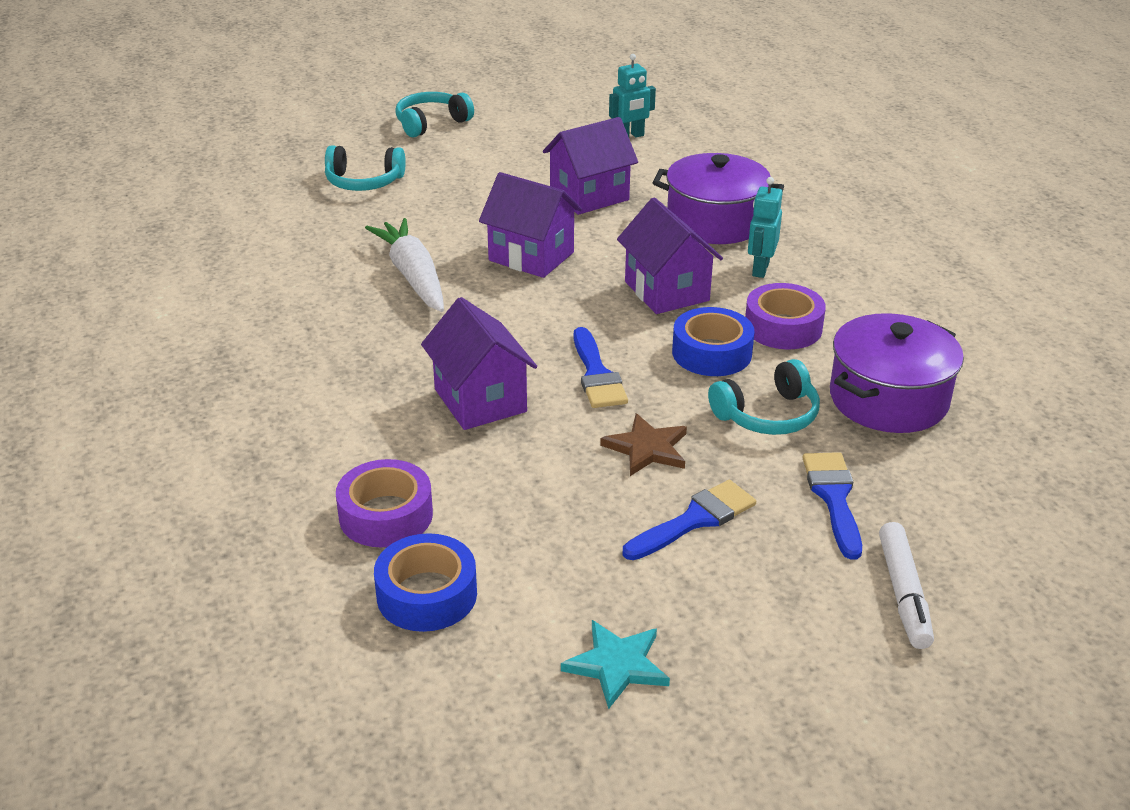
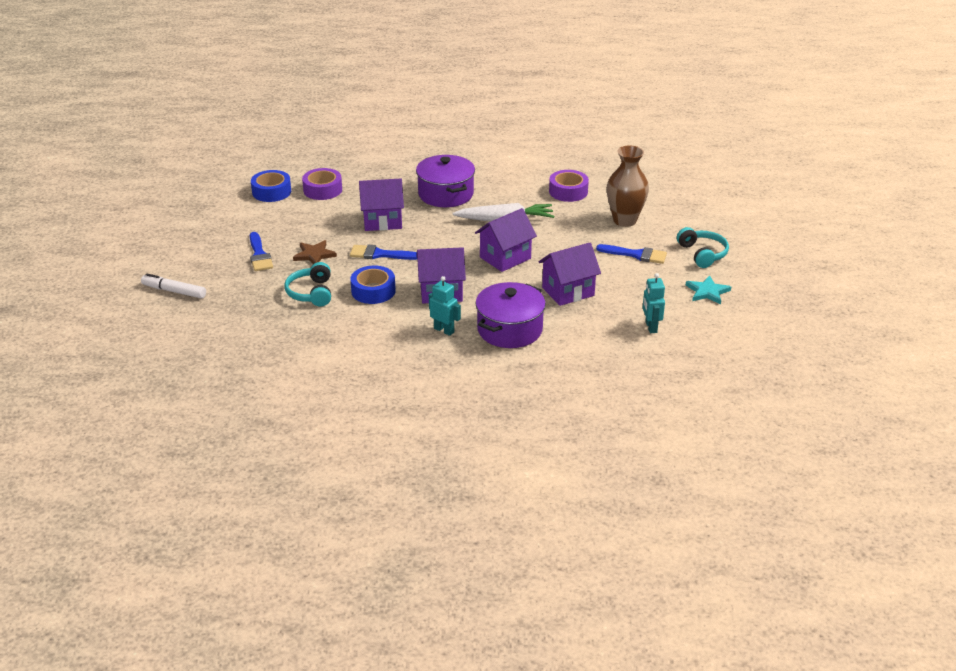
camera: 110 degrees right, 0 degrees up
(364, 182) = (624, 220): turquoise headphones -> brown vase
(589, 196) = (568, 291): purple house -> purple house turned 75 degrees clockwise
(617, 665) = (202, 221): turquoise star -> turquoise star (707, 292)
(783, 327) = (380, 320): purple tape -> purple tape (568, 191)
(834, 498) = (241, 293): blue brush -> blue brush (636, 255)
(888, 399) = (294, 332): purple pot -> purple pot (445, 194)

